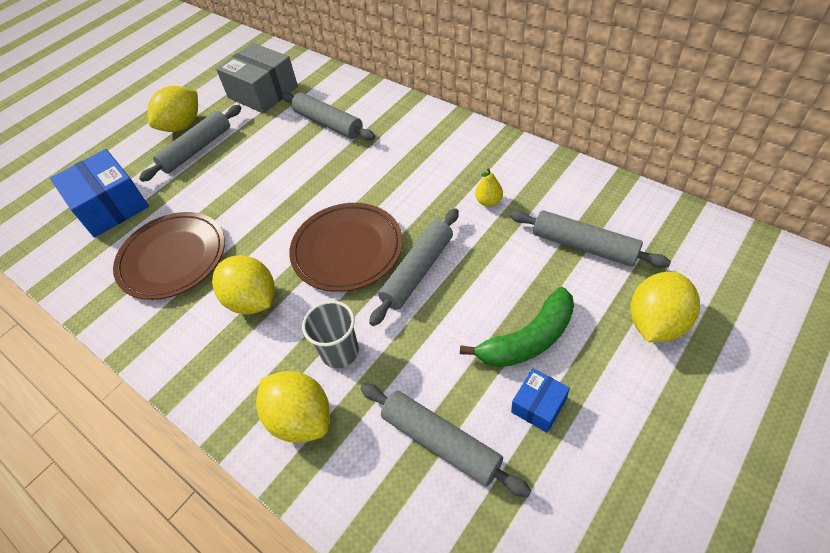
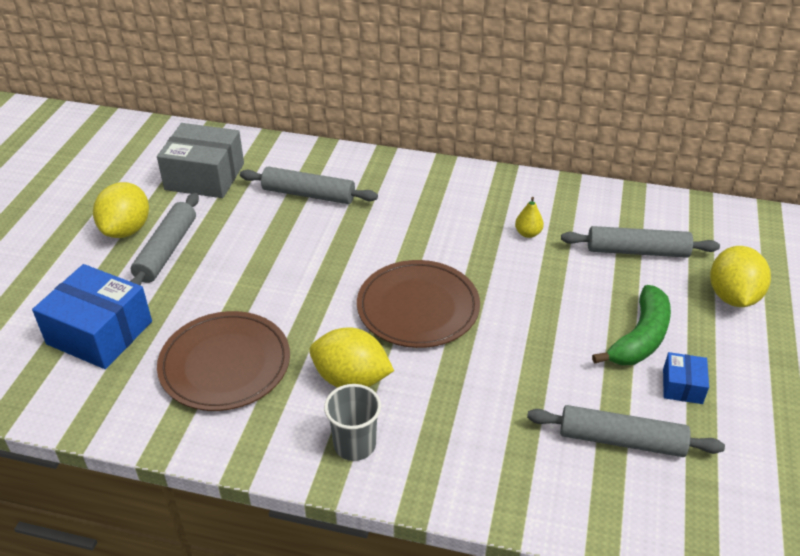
camera: 30 degrees left, 10 degrees down
(301, 419) = (480, 464): yellow lemon -> none
(340, 352) = (477, 398): grey cup -> grey cup (354, 444)
(417, 271) = (502, 309): grey rolling pin -> none

